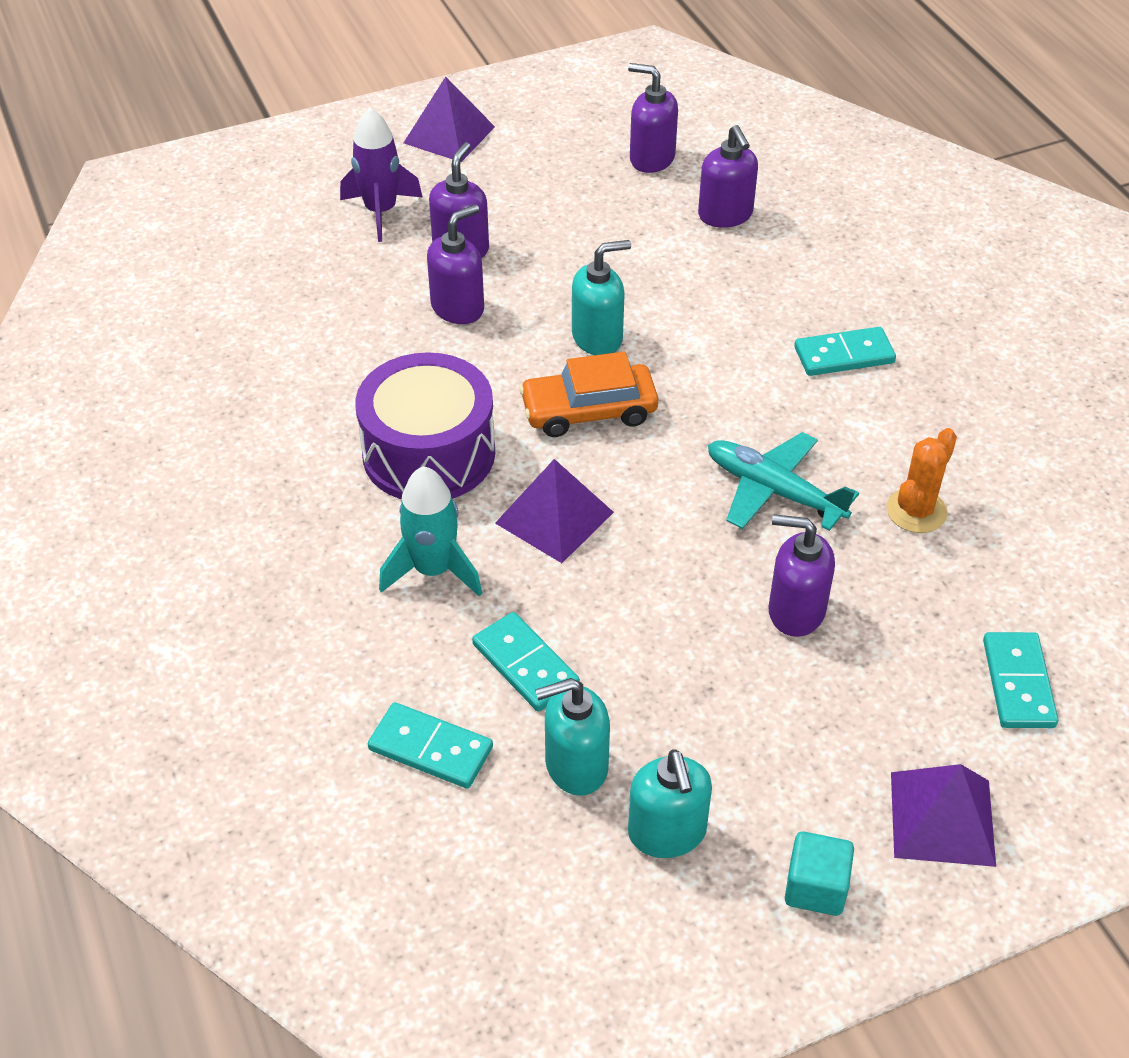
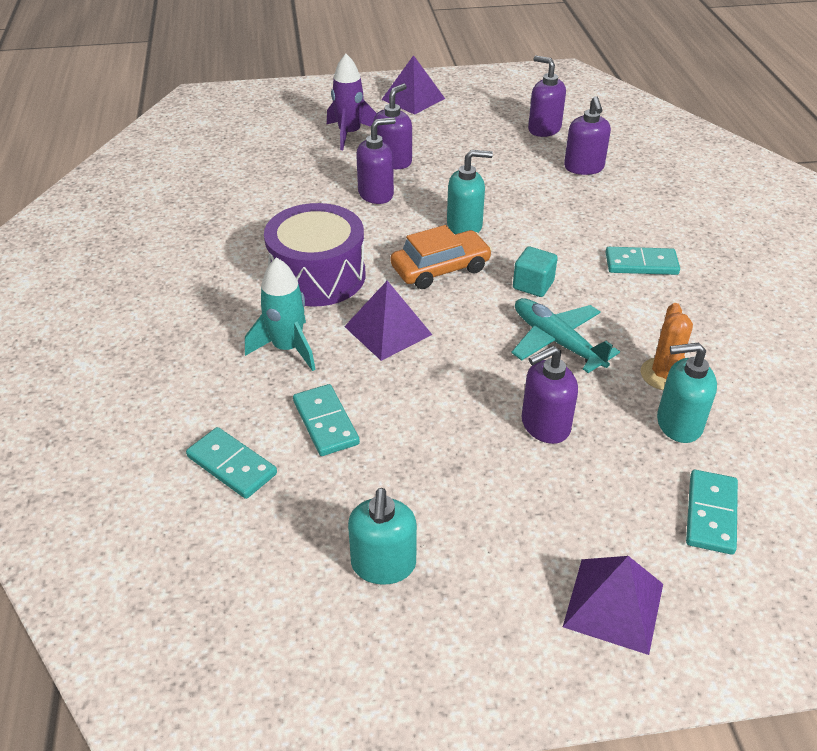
camera: 15 degrees right, 5 degrees down
(575, 766) = (333, 500): turquoise soap dispenser -> turquoise soap dispenser (678, 424)
(589, 411) = (440, 268): orange car -> orange car turned 150 degrees clockwise
(795, 611) = (544, 425): purple soap dispenser -> purple soap dispenser turned 60 degrees counterclockwise
(815, 887) = (487, 635): turquoise cube -> turquoise cube (533, 285)
(916, 511) = (664, 374): orange cactus -> orange cactus turned 45 degrees counterclockwise

